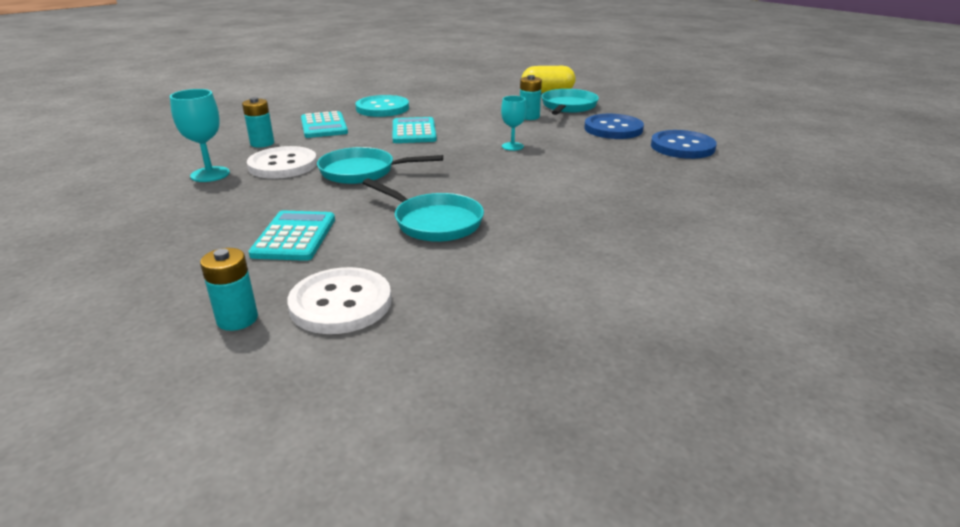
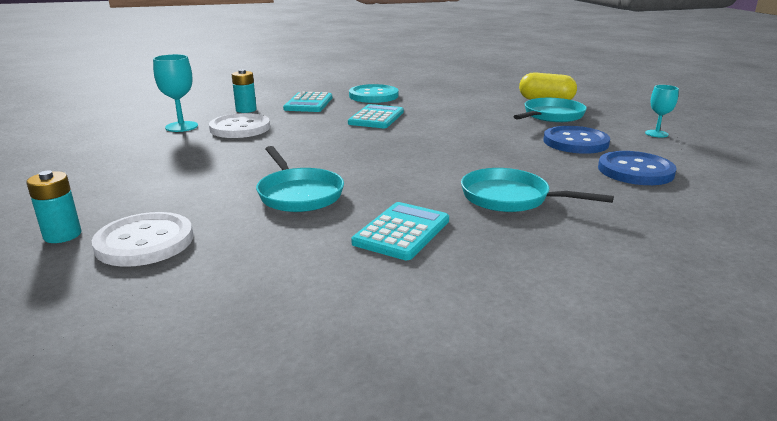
camera: 25 degrees right, 5 degrees down
(294, 237) = (179, 183): turquoise calculator -> turquoise calculator (402, 232)
(362, 172) = (293, 143): turquoise pan -> turquoise pan (510, 198)
(512, 146) = (450, 143): turquoise goblet -> turquoise goblet (656, 134)
(529, 117) = (499, 120): turquoise battery -> none

